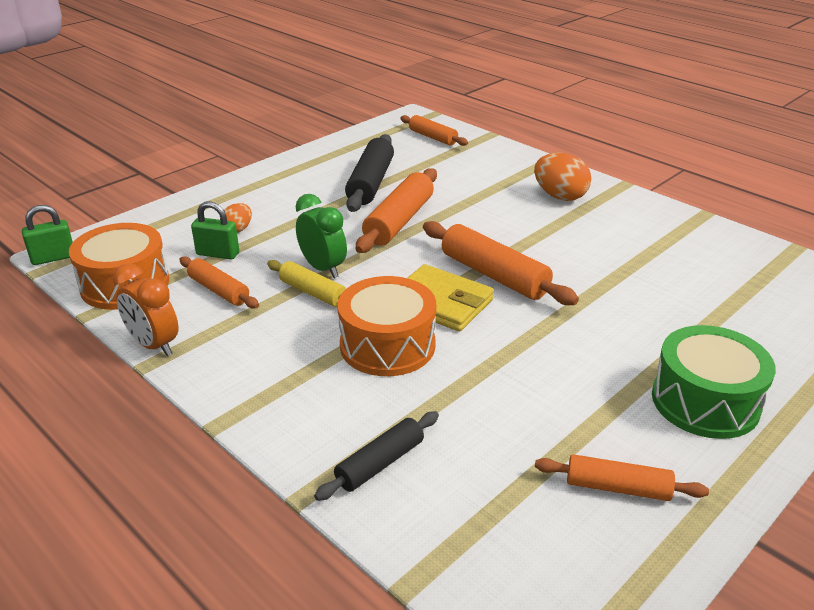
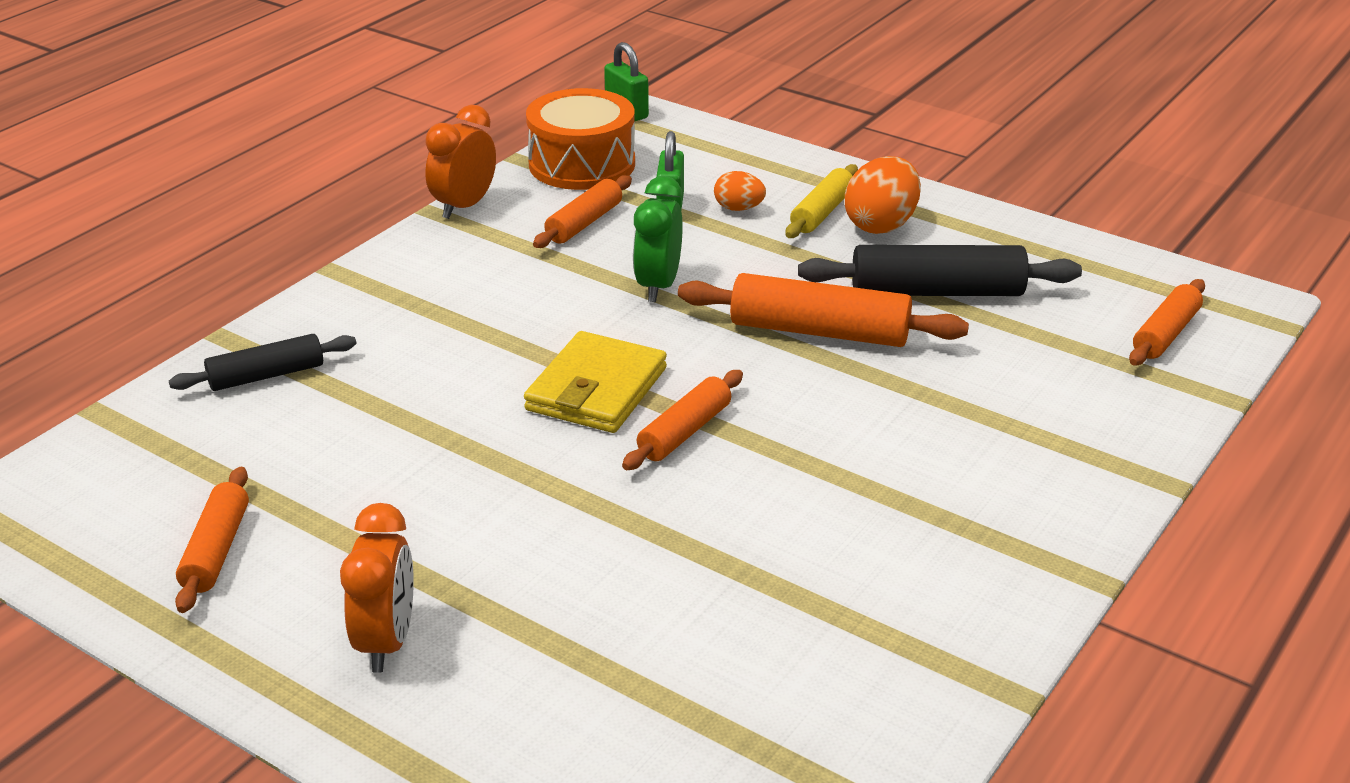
camera: 80 degrees right, 0 degrees up
(313, 292) = (596, 287): yellow rolling pin -> yellow rolling pin (822, 212)
(323, 268) = (658, 286): green clock -> green clock turned 150 degrees clockwise
(380, 463) = (266, 375): black rolling pin -> black rolling pin turned 60 degrees counterclockwise
(387, 345) = (486, 356): orange drum -> none
(494, 275) = (684, 432): orange rolling pin -> orange rolling pin, size x0.62
(559, 196) = (995, 494): orange egg -> orange egg (881, 225)
(705, 401) = (386, 642): green drum -> orange clock

